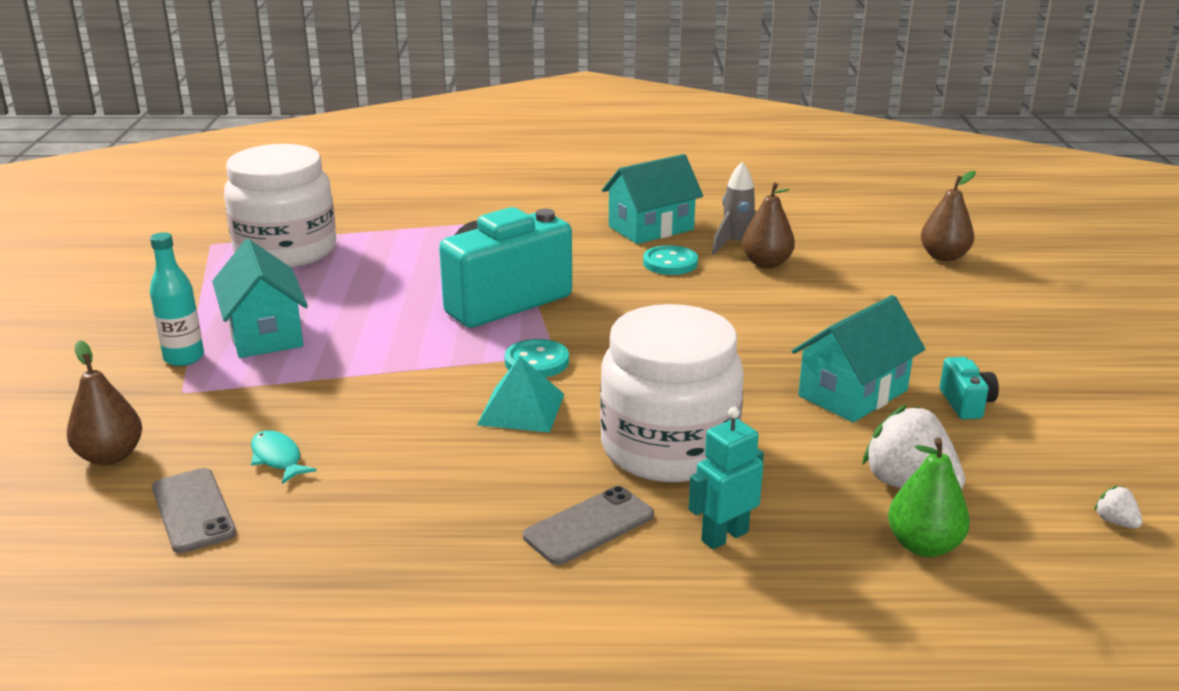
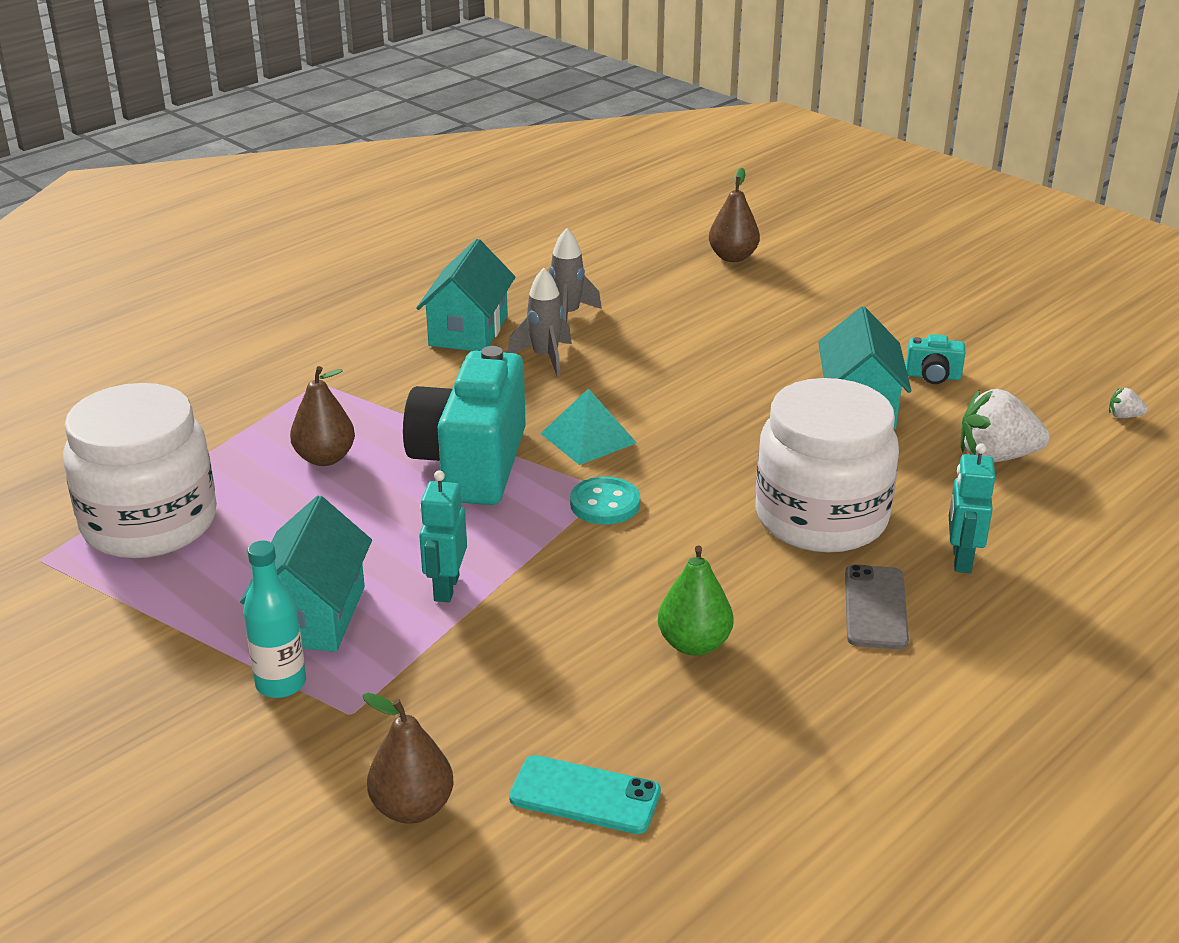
camera: 45 degrees left, 5 degrees up
(193, 511) = (585, 795): grey phone -> turquoise phone
(265, 334) = (313, 615): turquoise house -> turquoise house turned 75 degrees clockwise
(277, 458) = (563, 710): turquoise fish -> none
(353, 357) = (446, 588): none -> turquoise robot
(521, 409) = (668, 550): turquoise pyramid -> turquoise pyramid (588, 438)
(670, 263) = (545, 358): turquoise button -> grey rocket
(766, 263) = (620, 322): brown pear -> brown pear (325, 458)
(923, 545) = (1066, 493): green pear -> green pear (694, 644)
(966, 404) = (933, 376): turquoise camera -> turquoise camera turned 150 degrees clockwise

